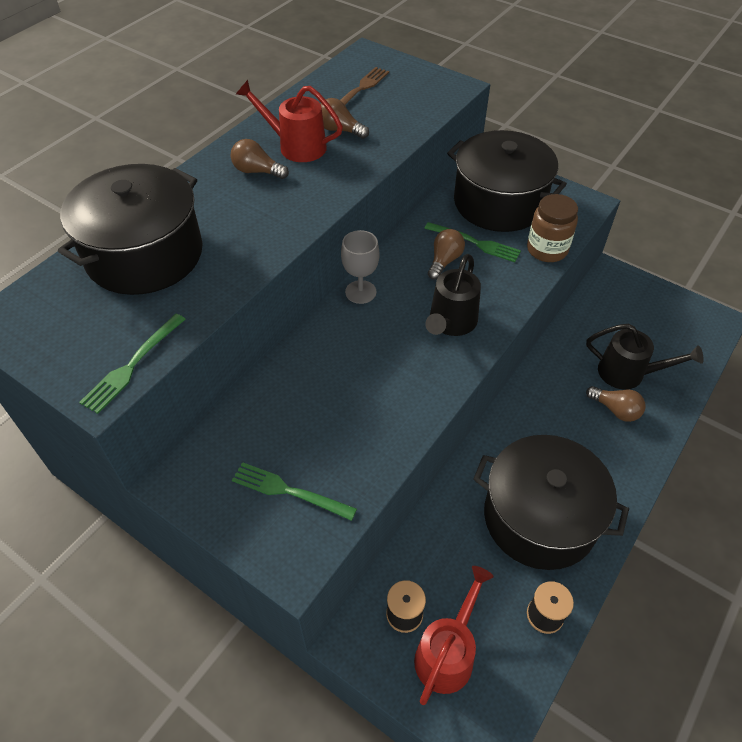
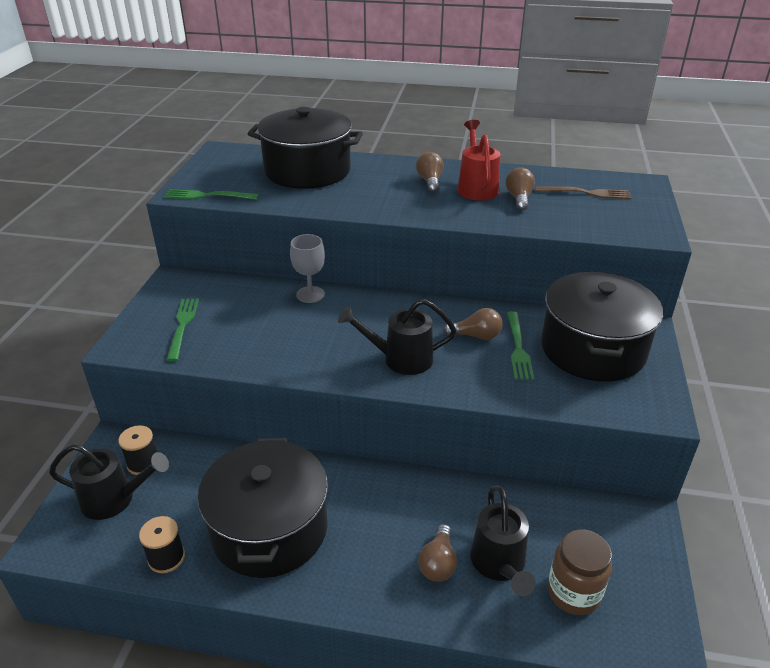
camera: 65 degrees right, 15 degrees down
(360, 292) = (399, 302): grey goblet -> grey goblet (310, 294)
(448, 652) = (115, 499): red watering can -> black watering can
(547, 250) = (554, 397): brown jar -> brown jar (573, 592)

